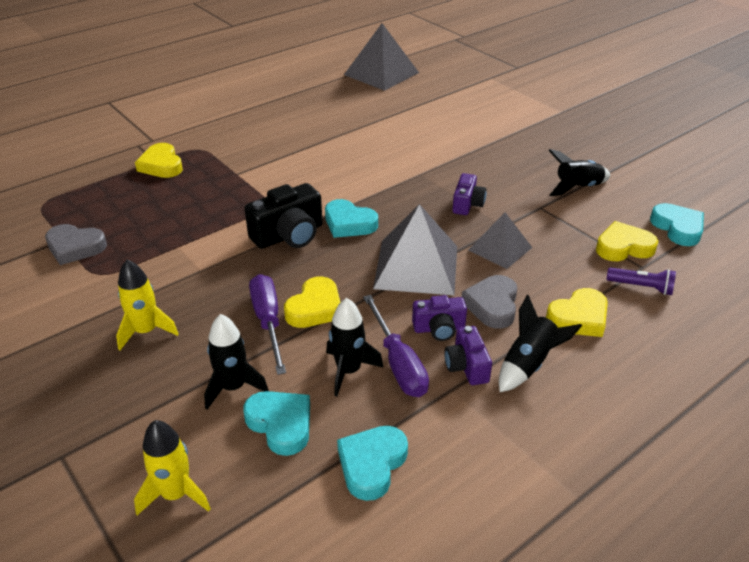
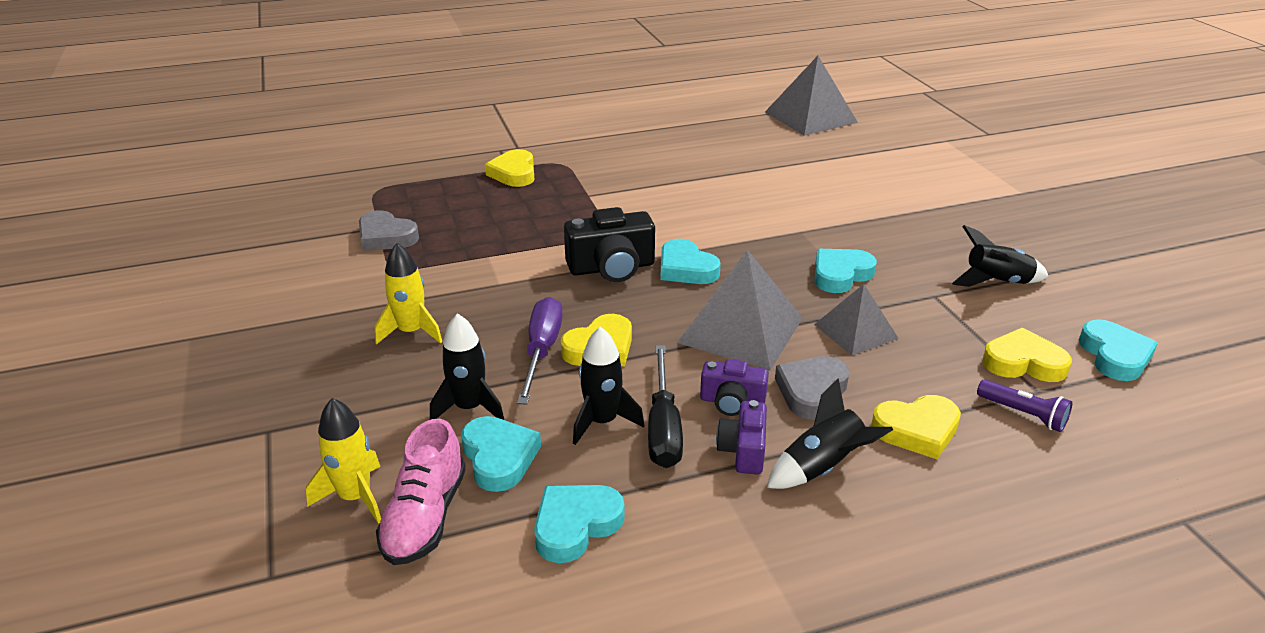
camera: 20 degrees right, 5 degrees down
(246, 494) = (425, 517): none -> pink shoe
(398, 363) = (663, 427): purple screwdriver -> black screwdriver
(467, 204) = (840, 275): purple camera -> turquoise heart

